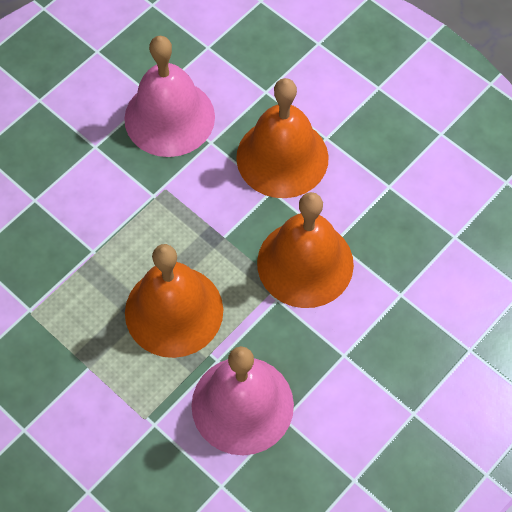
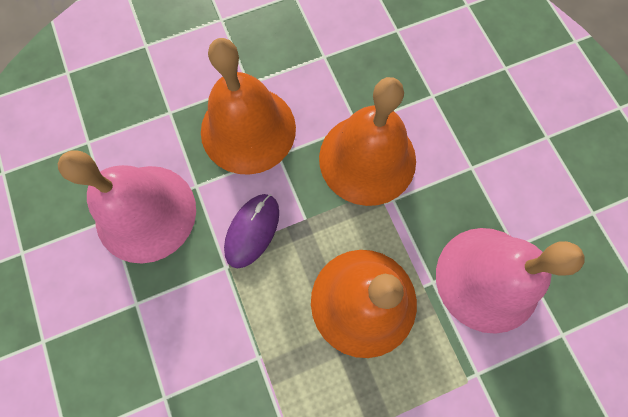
camera: 65 degrees left, 10 degrees up
(193, 201) = (252, 231): none -> purple mouse

